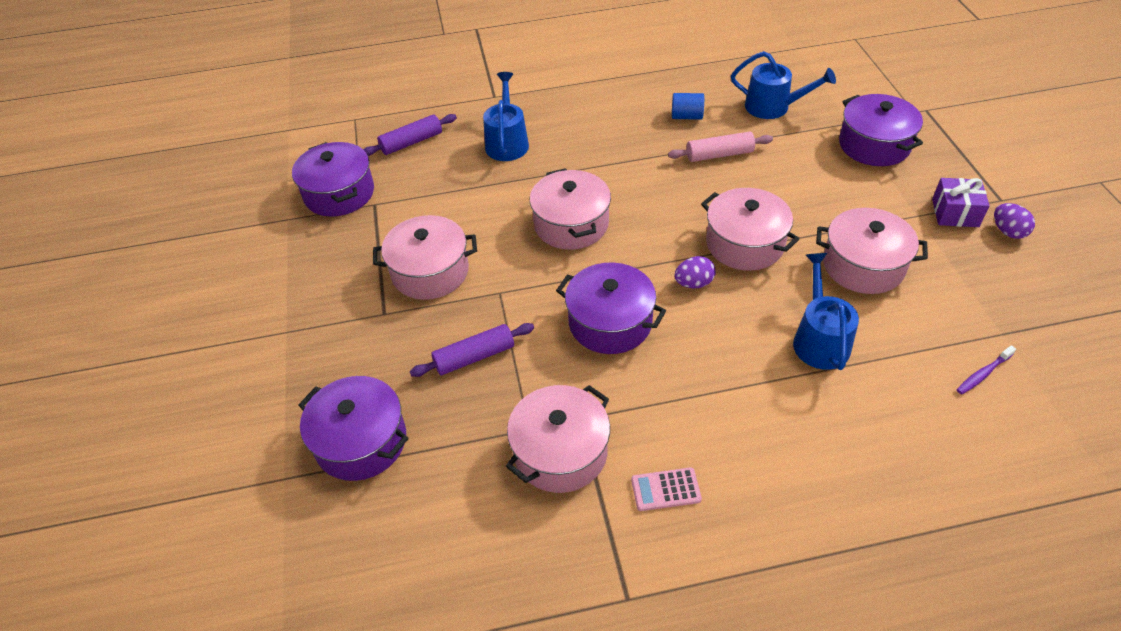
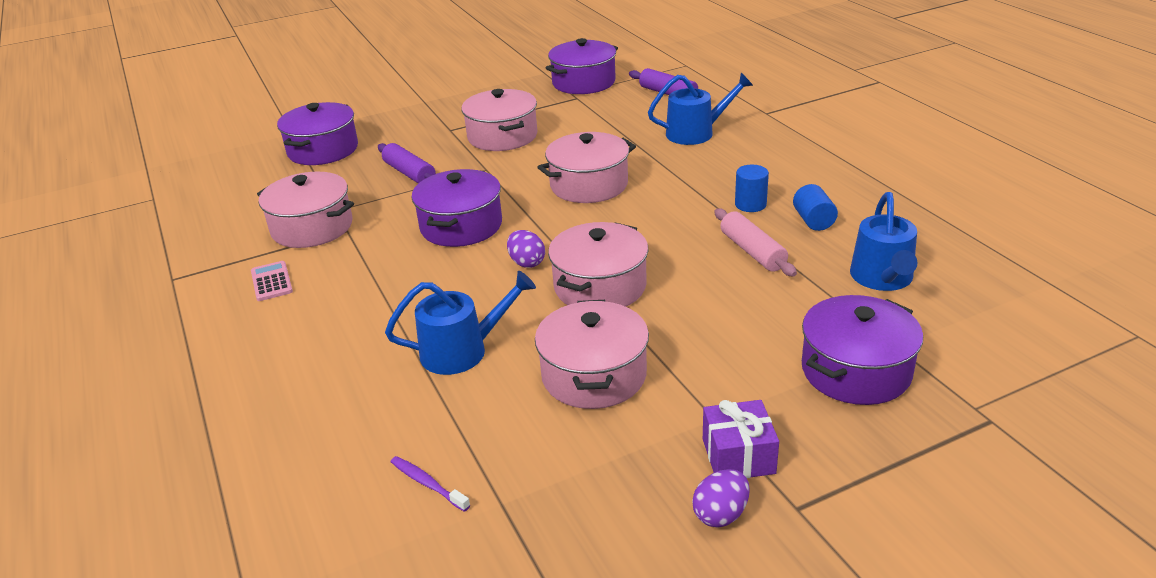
camera: 75 degrees right, 15 degrees down
(649, 140) = (750, 204): none -> blue cylinder

